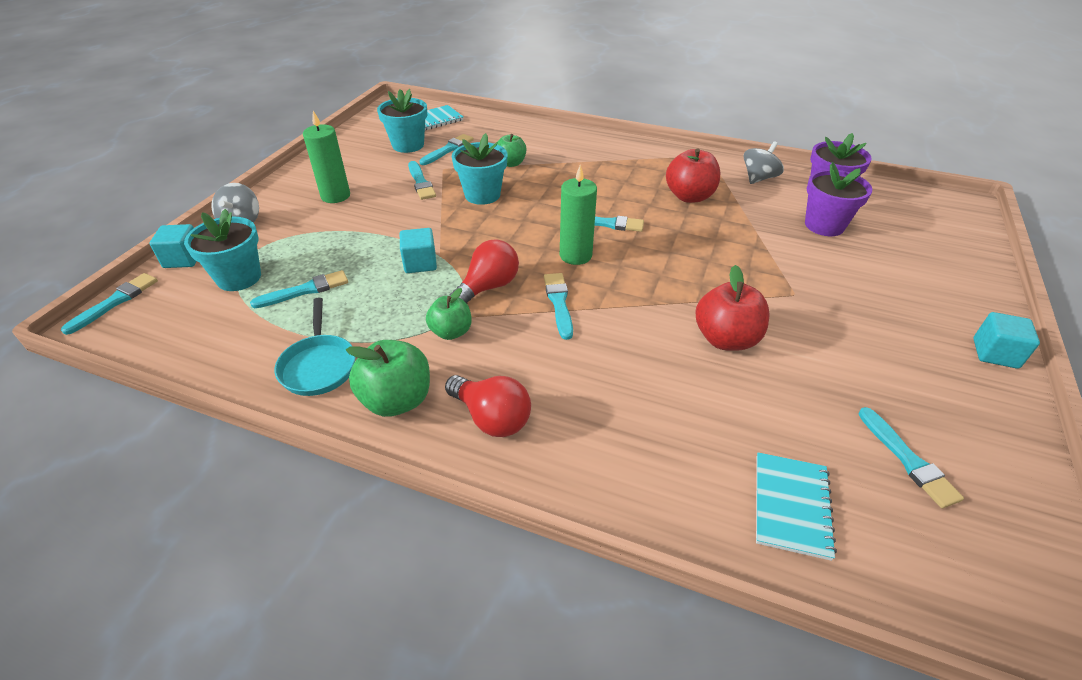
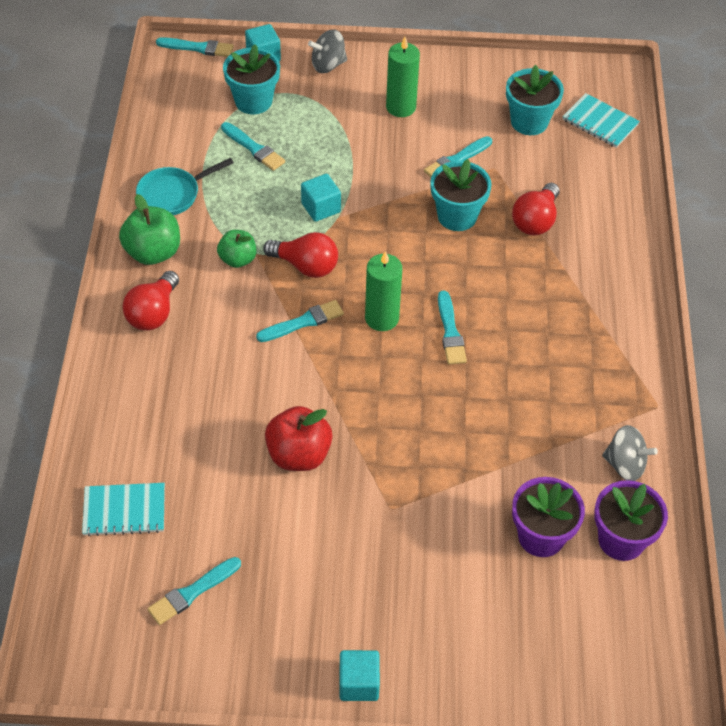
camera: 70 degrees right, 10 degrees up
(448, 149) = (537, 158): turquoise brush -> none
(511, 163) = (535, 221): green apple -> red light bulb
(689, 196) = (543, 398): red apple -> none

